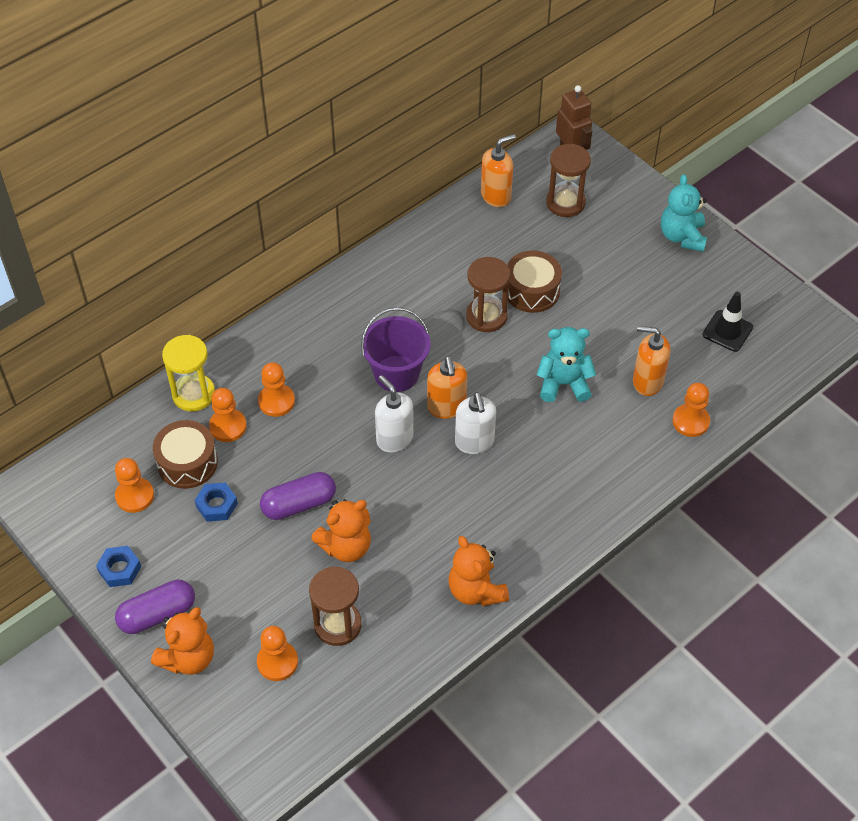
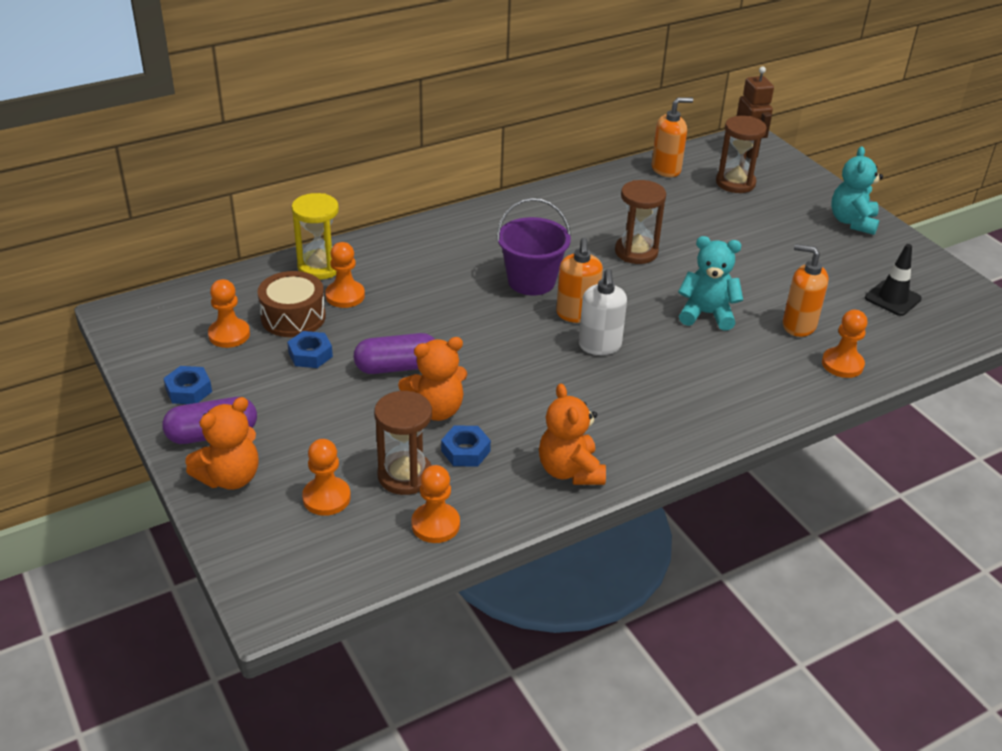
camera: 10 degrees right, 15 degrees down
(276, 401) = (401, 284): orange pawn -> orange pawn (435, 524)
(382, 587) = (465, 451): none -> blue nut
(394, 439) = (514, 330): white soap dispenser -> none
(532, 291) = (687, 240): brown drum -> none

